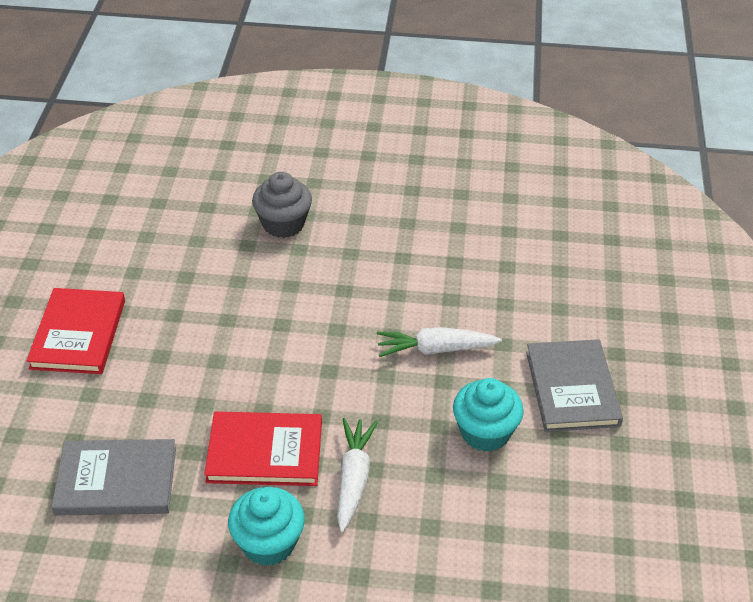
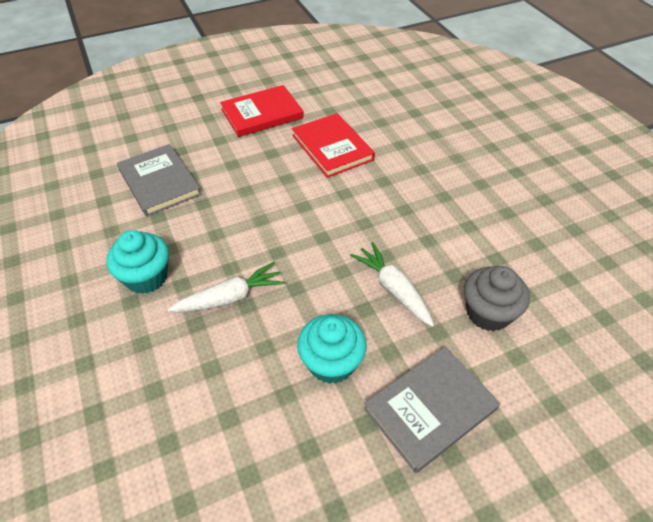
camera: 60 degrees right, 5 degrees up
(265, 452) = (224, 238): red book -> red book (332, 147)
(283, 224) = (436, 151): grey cupcake -> grey cupcake (488, 313)

